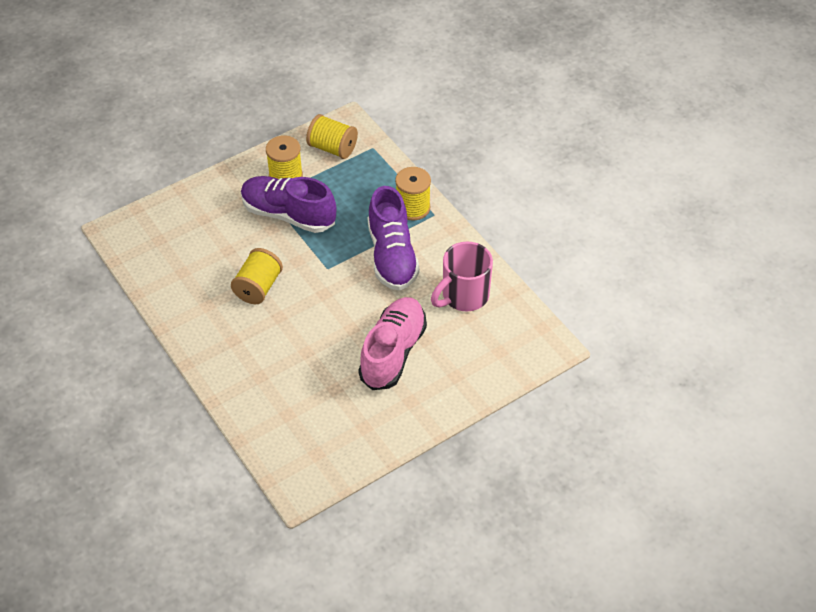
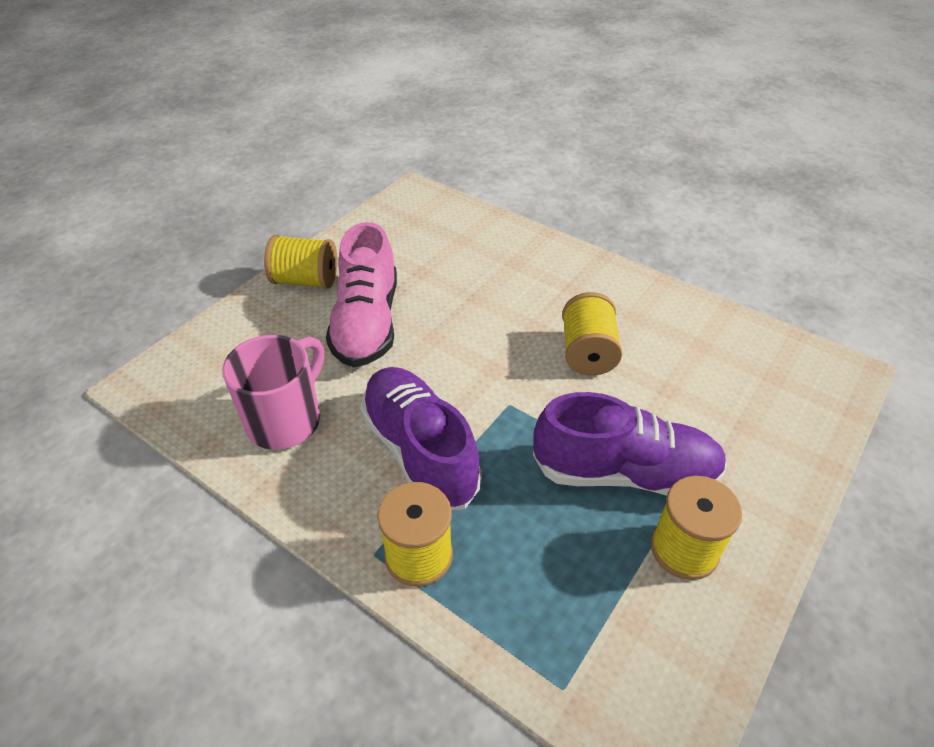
camera: 160 degrees right, 5 degrees down
(332, 148) = (644, 653): yellow spool -> yellow spool (306, 280)

